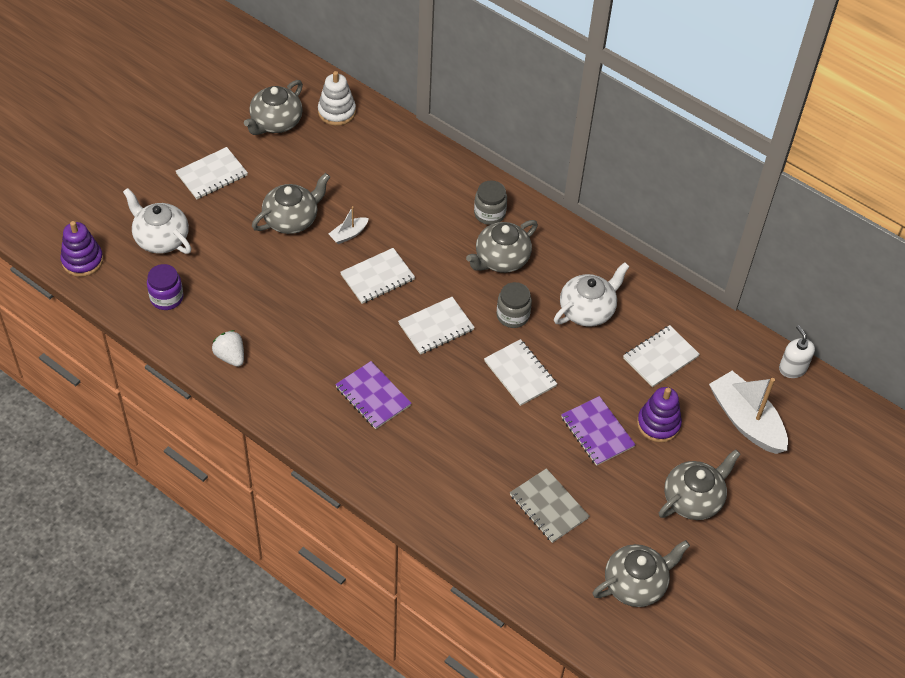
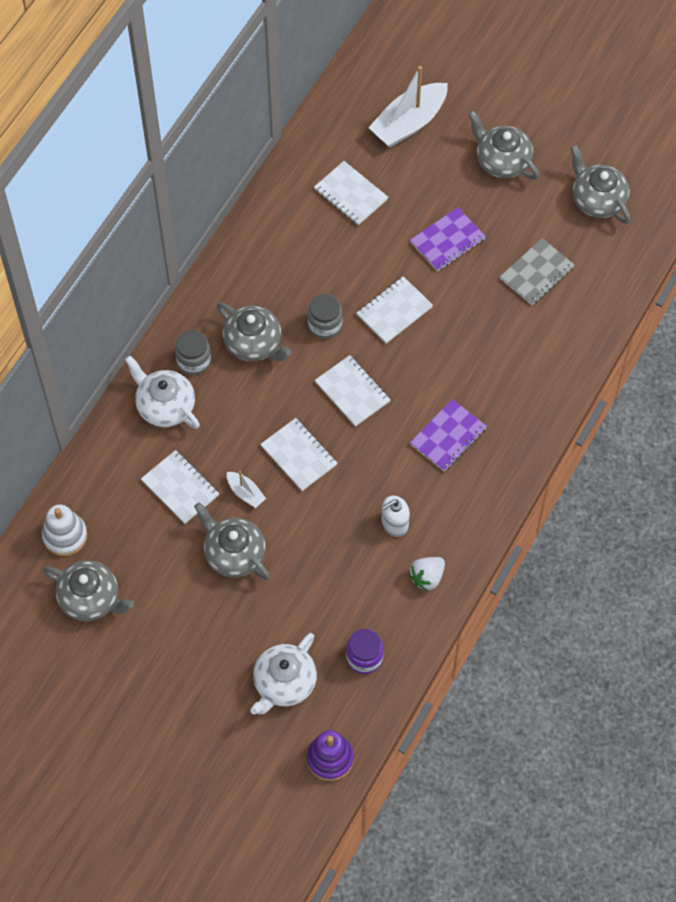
camera: 95 degrees left, 10 degrees up
(212, 175) = (182, 650): white notebook -> white notebook (180, 488)
(587, 310) = (305, 260): white teapot -> white teapot (165, 406)
(658, 424) = (427, 192): purple stacking toy -> none
(792, 368) = (342, 88): white soap dispenser -> white soap dispenser (394, 524)

